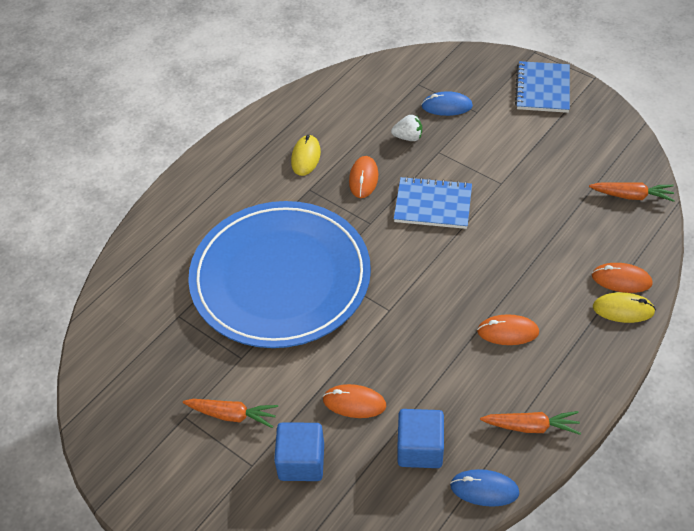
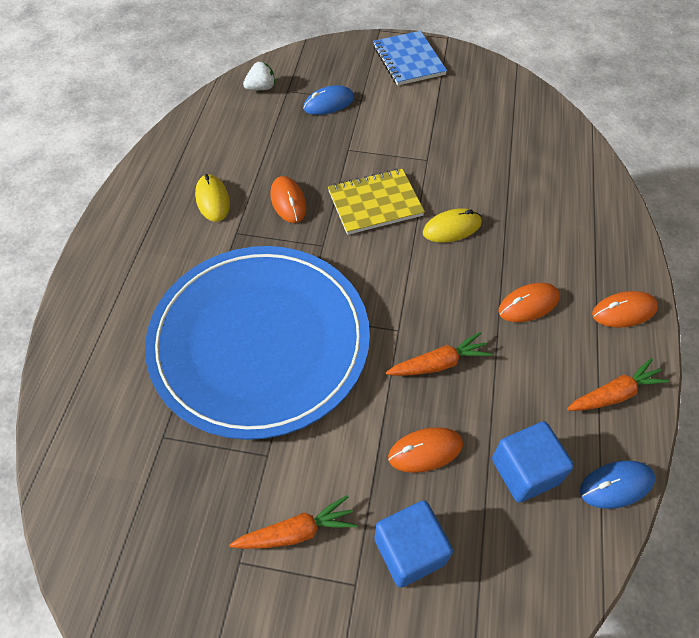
camera: 30 degrees left, 5 degrees up
(408, 137) = (309, 145): white strawberry -> white strawberry (261, 88)
(433, 205) = (375, 203): blue notebook -> yellow notebook
(621, 280) = (594, 212): orange mouse -> orange mouse (624, 311)
(623, 309) = (615, 239): yellow mouse -> yellow mouse (452, 228)
(631, 196) = (550, 131): orange carrot -> orange carrot (438, 363)

